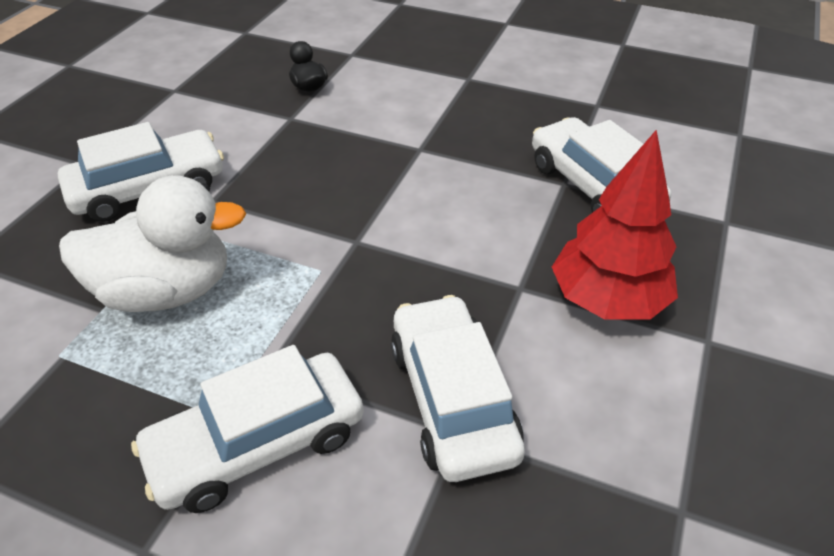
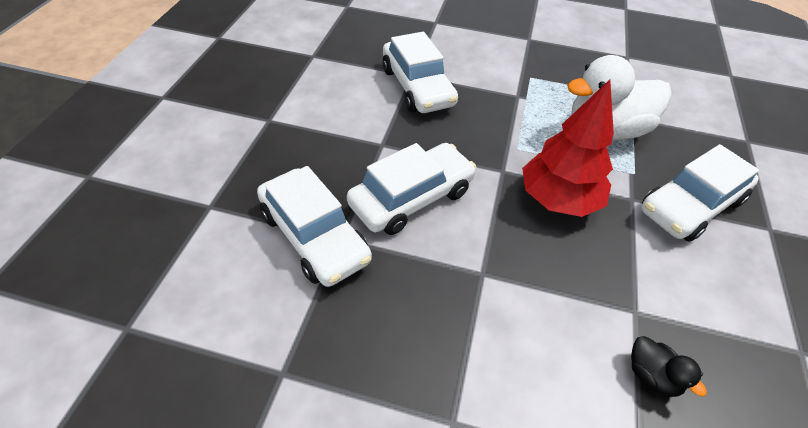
camera: 170 degrees right, 5 degrees up
(257, 443) = (505, 68): white car -> white car (411, 198)
(607, 300) = (324, 139): red tree -> red tree (558, 199)

